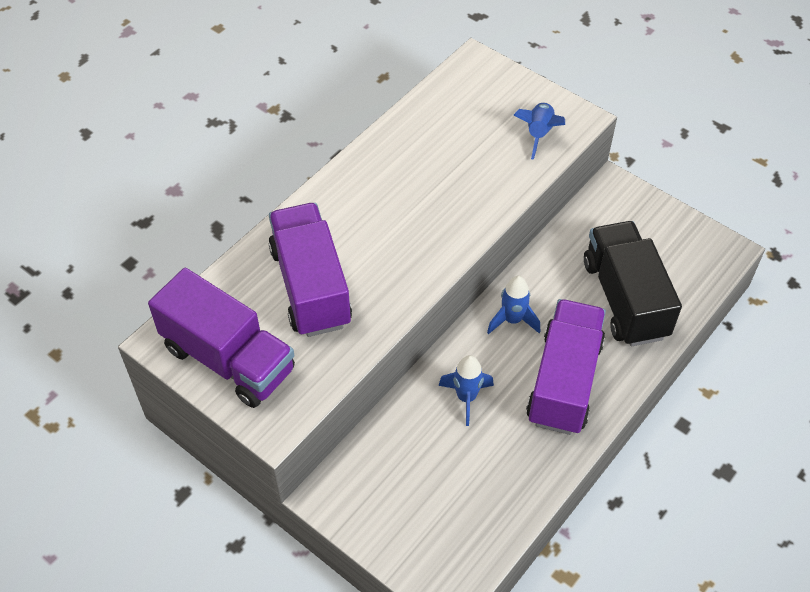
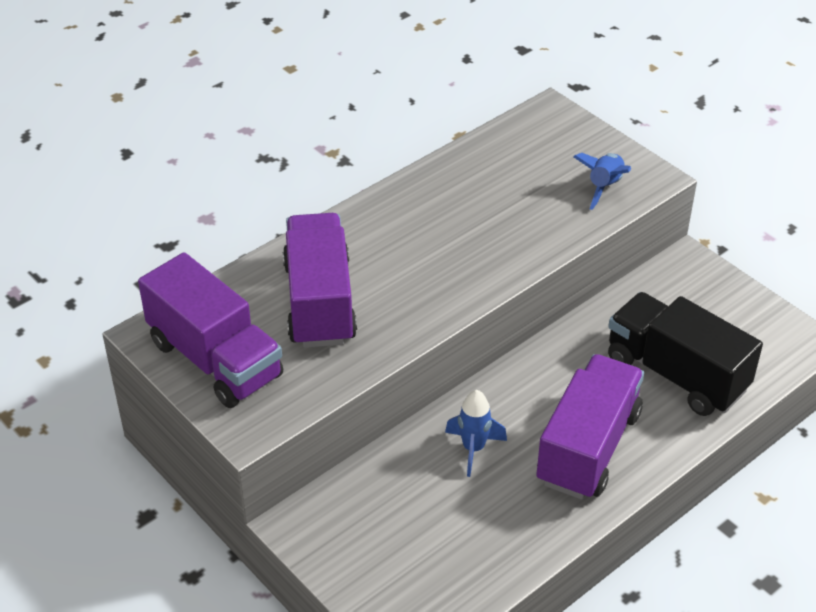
camera: 10 degrees right, 10 degrees down
(512, 320) = (543, 379): blue rocket -> none
(625, 299) = (676, 374): black truck -> black truck turned 45 degrees counterclockwise

